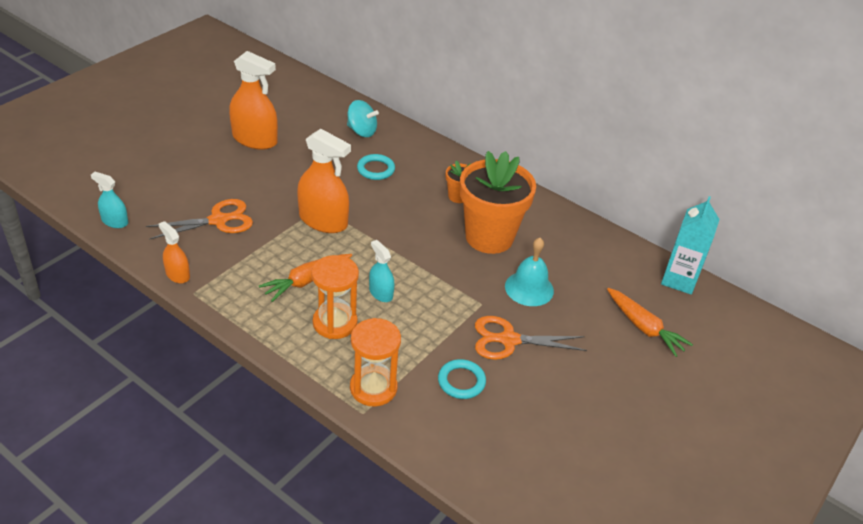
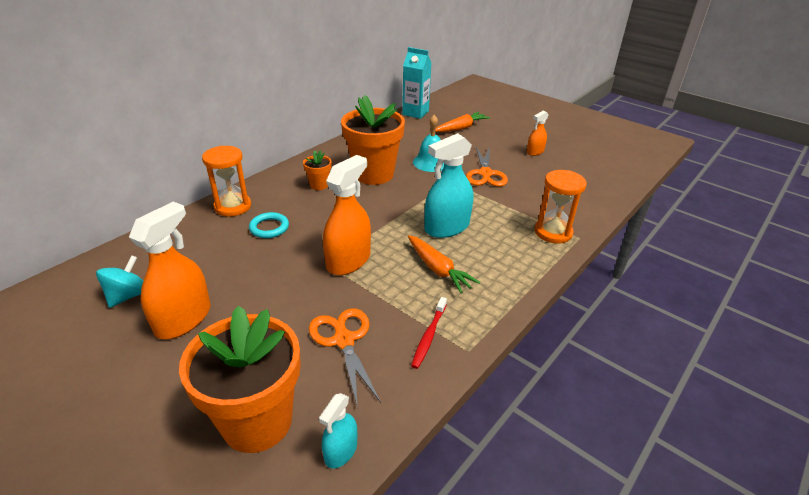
camera: 85 degrees left, 5 degrees down
(149, 183) = (257, 421): none -> orange flower pot
(177, 274) = (441, 367): orange spray bottle -> orange spray bottle (535, 152)
(214, 269) = (429, 336): none -> red toothbrush
(335, 323) = (488, 252): orange hourglass -> orange hourglass (233, 206)
(362, 131) = (197, 236): turquoise spinning top -> turquoise spinning top (128, 295)
(381, 293) = (447, 227): turquoise spray bottle -> turquoise spray bottle, size x1.87
(461, 381) = (531, 194): turquoise ring -> none

